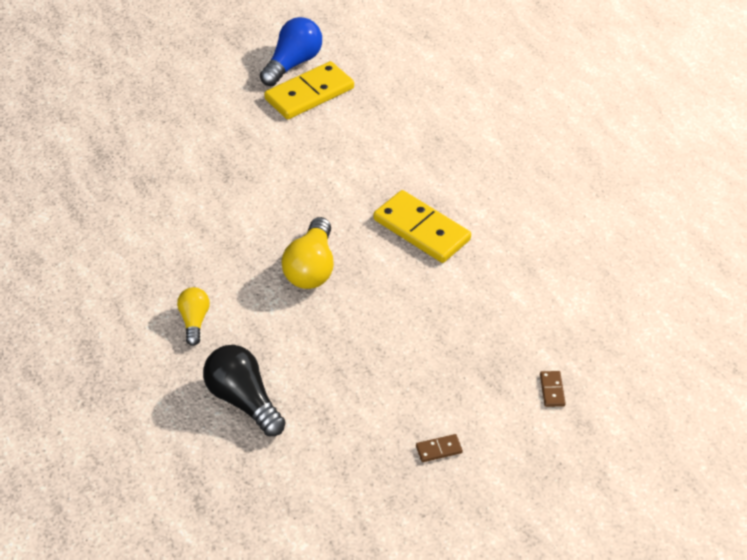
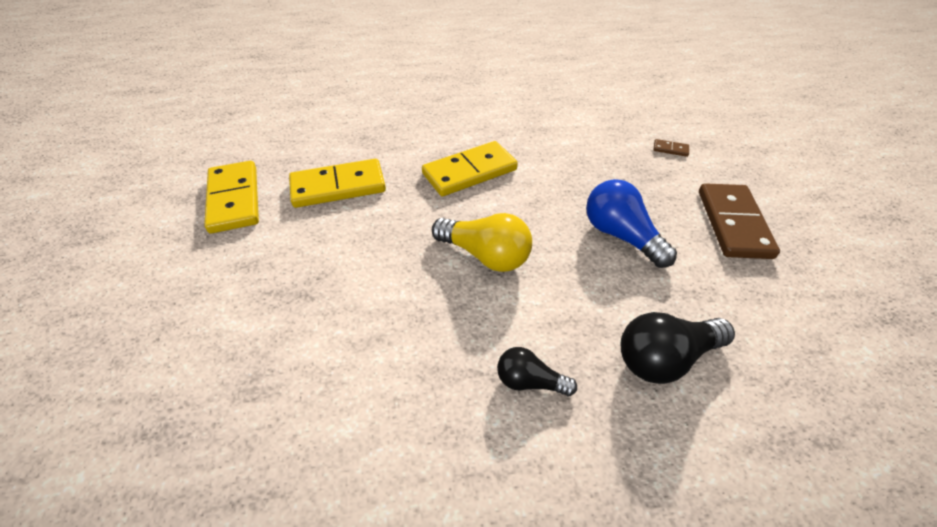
camera: 70 degrees left, 0 degrees up
(194, 321) = (529, 381): yellow light bulb -> black light bulb
(293, 64) = (177, 201): blue light bulb -> blue light bulb (621, 236)
(355, 148) = (338, 187): none -> yellow domino
(439, 449) = (733, 223): brown domino -> brown domino, size x2.48

